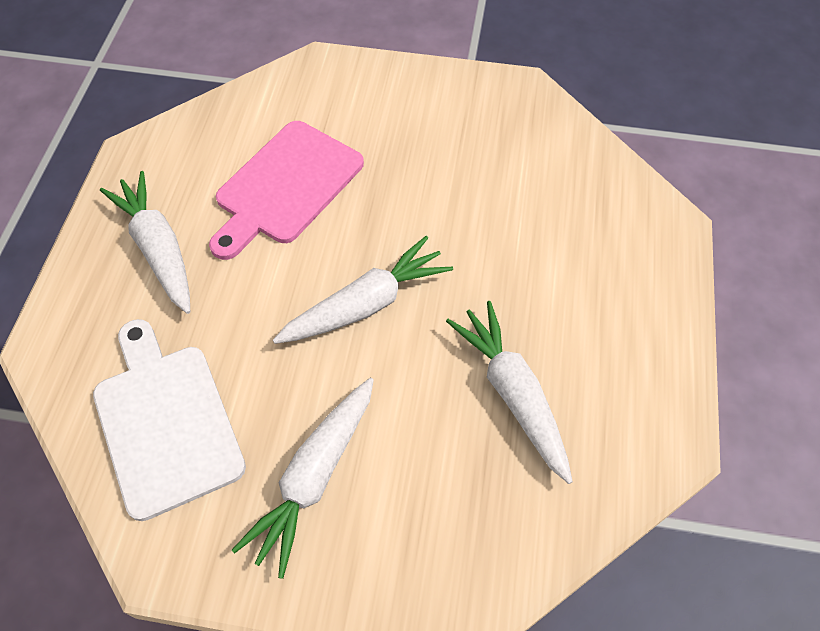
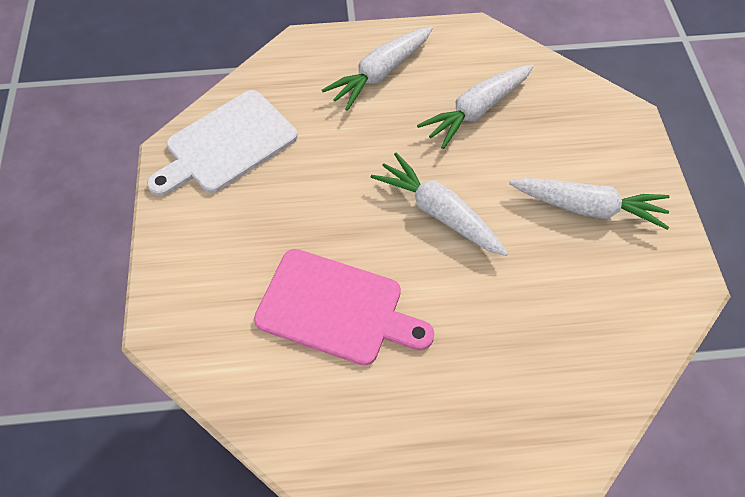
camera: 105 degrees left, 0 degrees up
(158, 248) = (441, 396): white carrot -> white carrot (380, 74)
(165, 422) = (596, 320): white cutting board -> white cutting board (227, 145)

